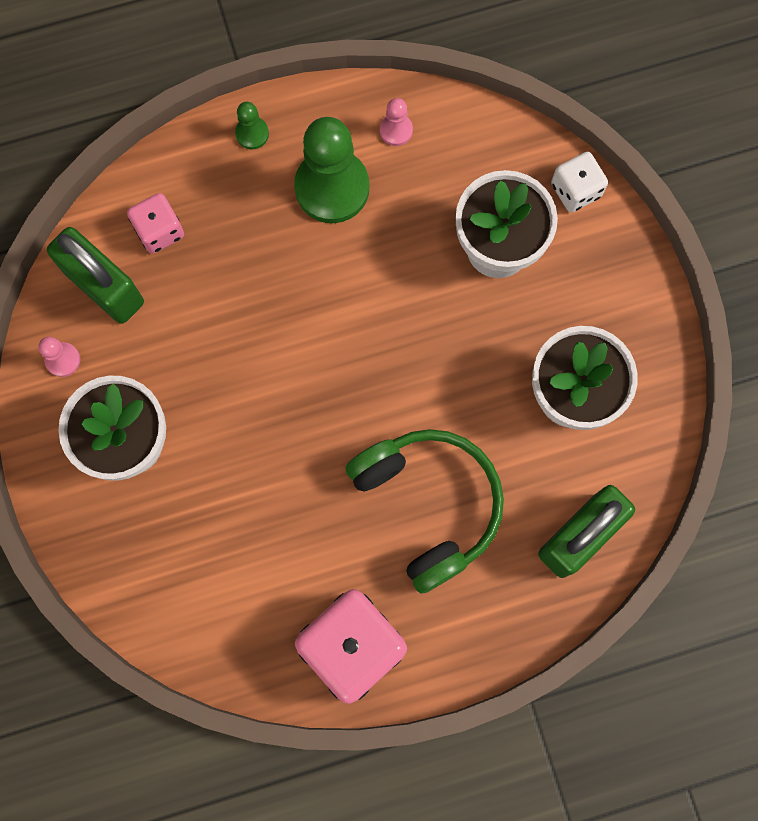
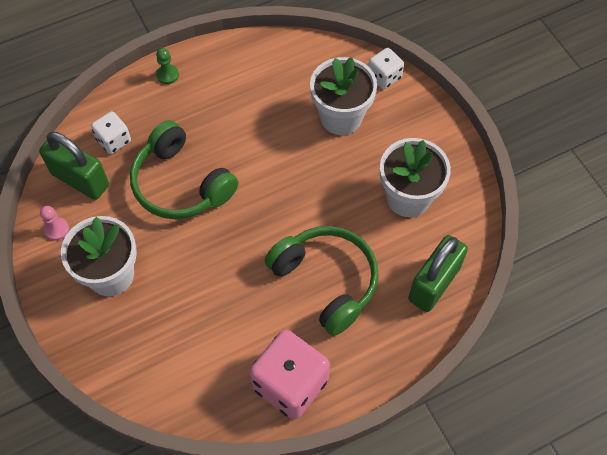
camera: 10 degrees left, 15 degrees down
(159, 231) = (114, 140): pink dice -> white dice
(247, 317) = (181, 183): none -> green headphones
(332, 188) = (225, 98): green pawn -> none
(396, 130) = (261, 60): pink pawn -> none

